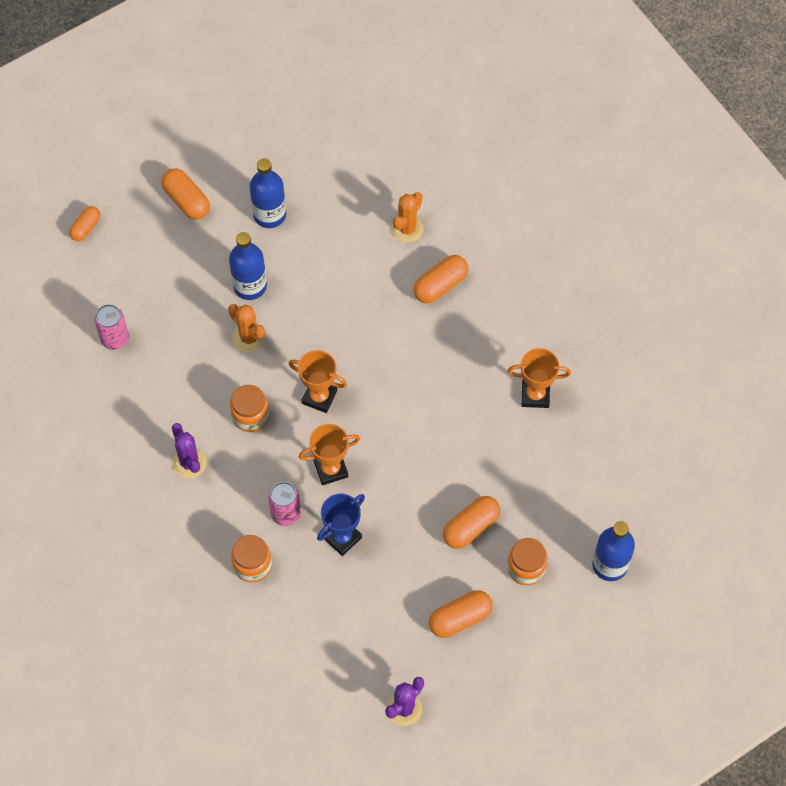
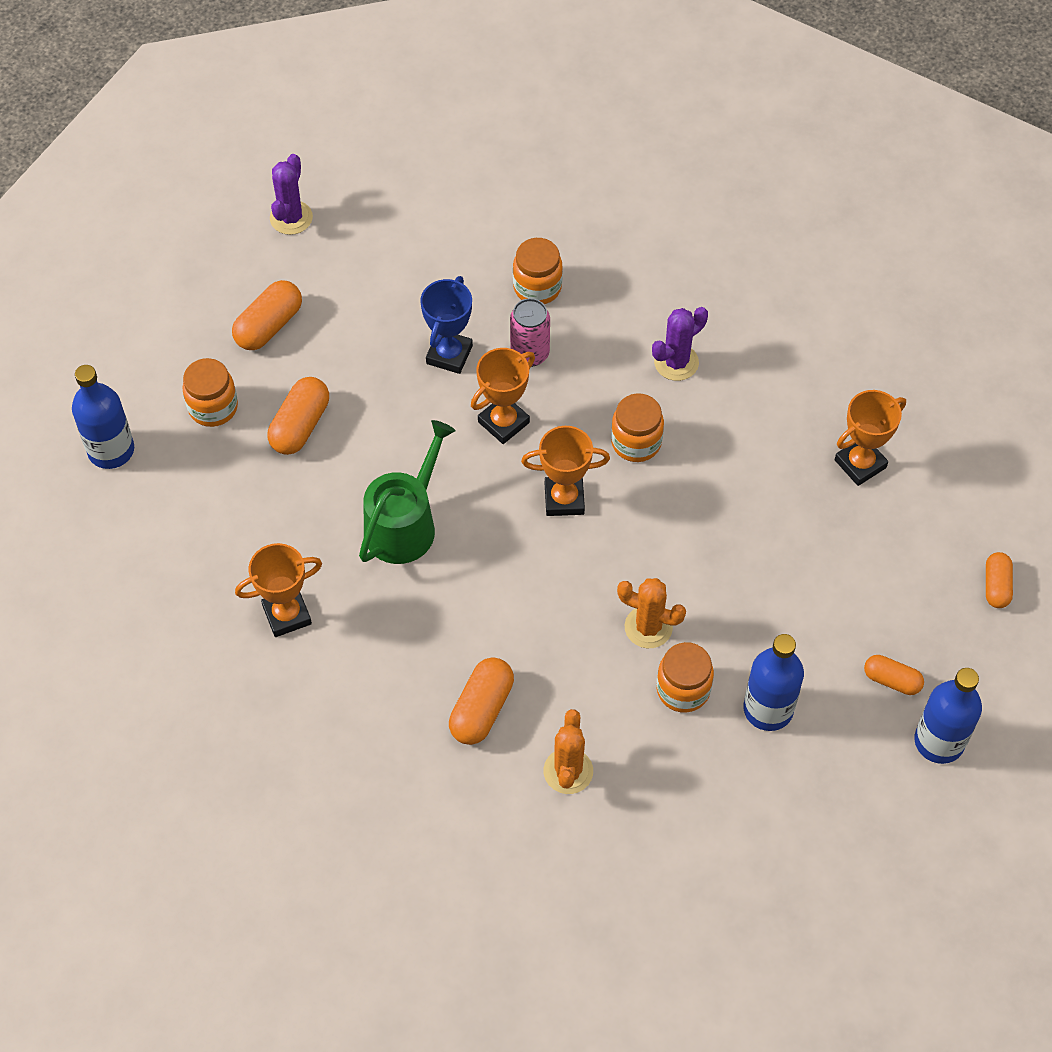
camera: 155 degrees right, 5 degrees down
(115, 339) = (860, 464): pink can -> orange trophy
(186, 200) = (892, 680): orange capsule -> orange capsule, size x0.65
(189, 463) = (676, 362): purple cactus -> purple cactus turned 75 degrees counterclockwise
(249, 337) = (695, 534): orange cactus -> orange cactus (648, 627)
(250, 286) = (734, 600): blue bottle -> blue bottle (939, 741)
(313, 246) = (683, 689): none -> orange jar
(432, 424) = (405, 524): none -> green watering can

